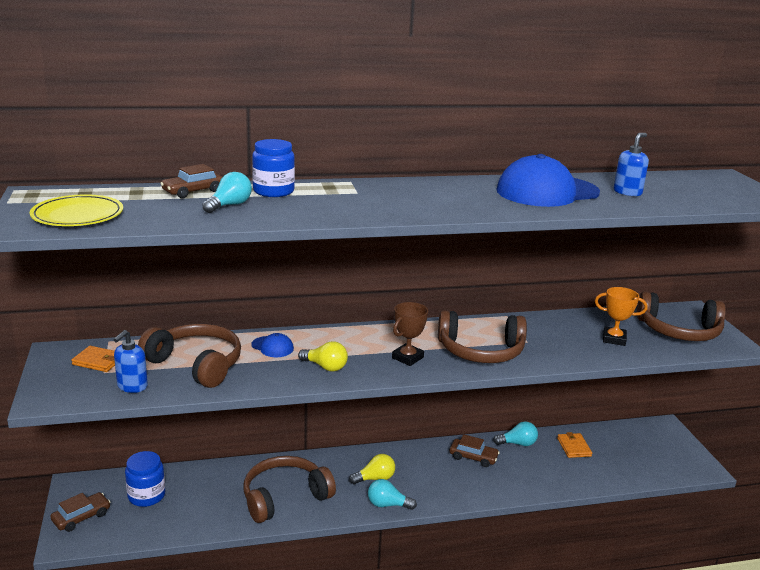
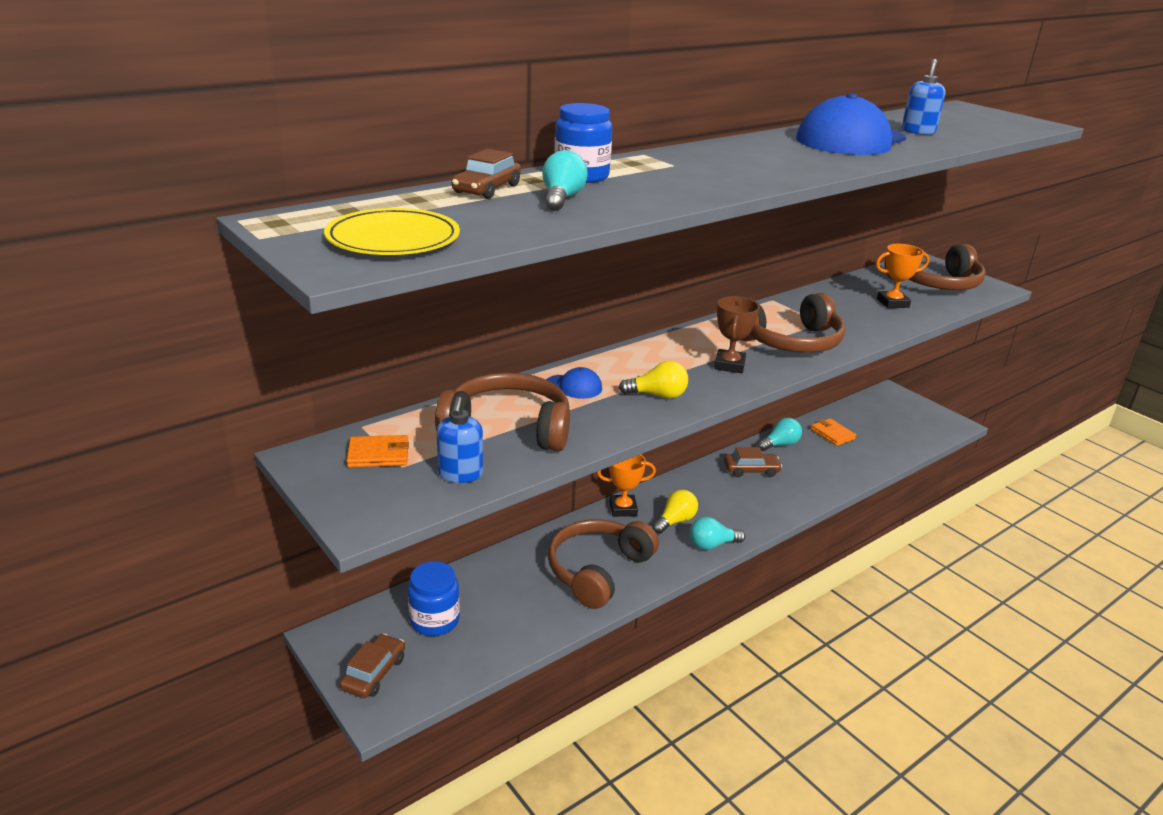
camera: 25 degrees left, 5 degrees up
(343, 458) = (623, 509): none -> orange trophy

